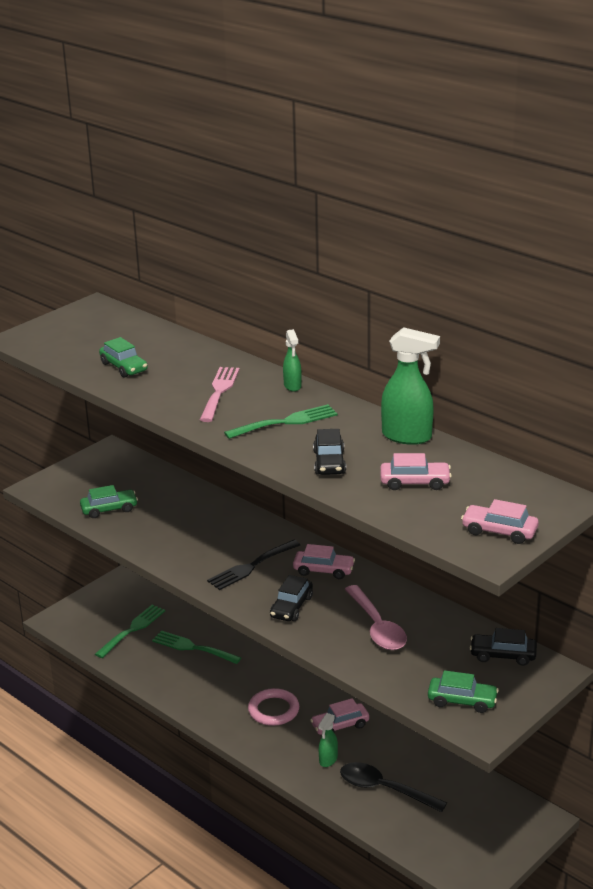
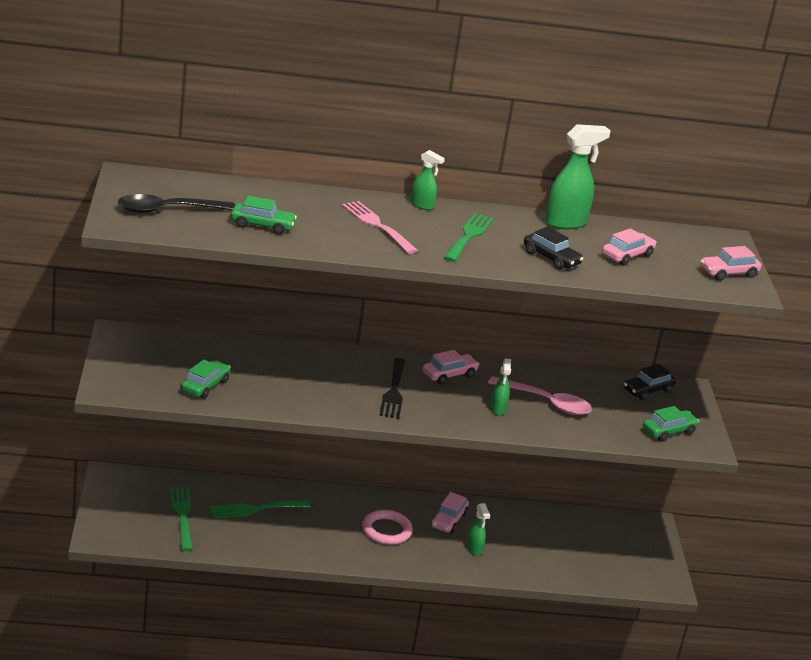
camera: 50 degrees left, 0 degrees up
(291, 607) = (469, 411): black car -> none
(320, 615) = (498, 409): none -> green spray bottle
(384, 789) = (537, 551): black spoon -> black spoon (167, 210)

